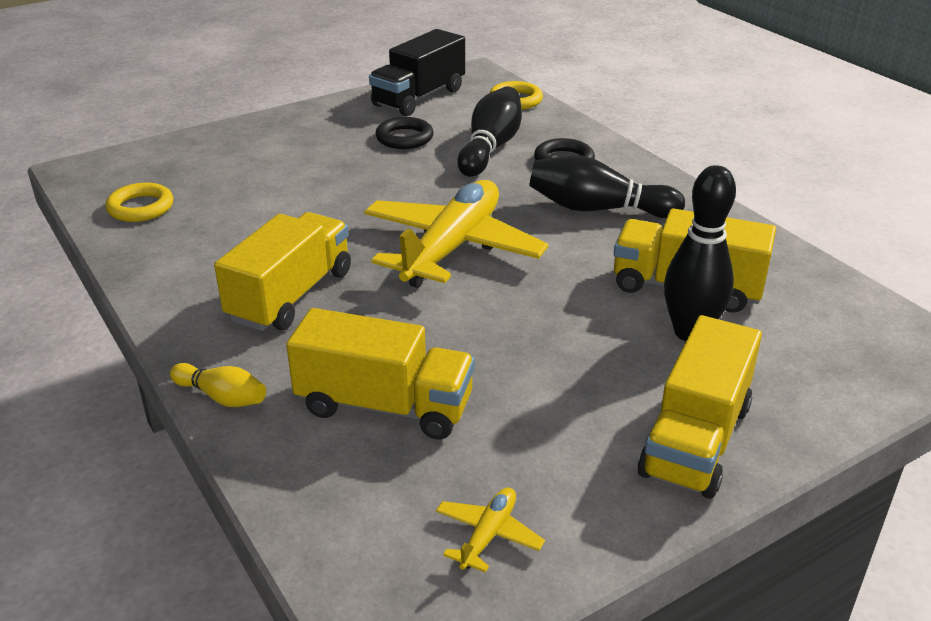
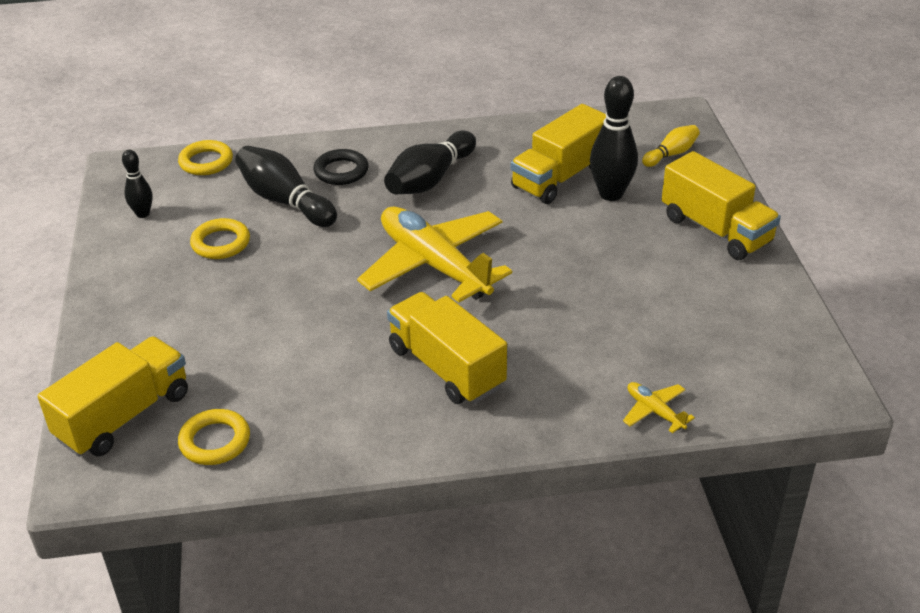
camera: 65 degrees left, 5 degrees up
(222, 397) = (565, 430): yellow bowling pin -> yellow bowling pin (671, 154)
(385, 406) = (619, 348): yellow truck -> yellow truck (124, 416)
(404, 138) = (221, 243): black ring -> yellow ring
(419, 97) = (143, 214): black truck -> black bowling pin
(488, 535) = (764, 335): yellow plane -> yellow plane (655, 411)

